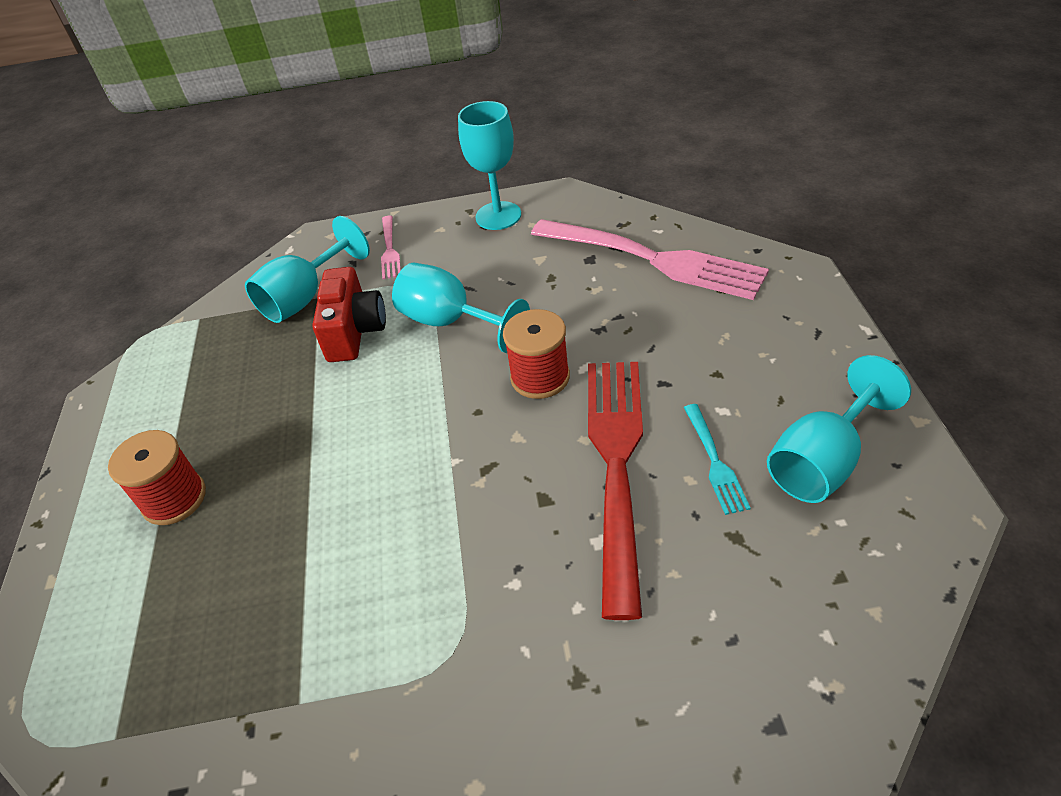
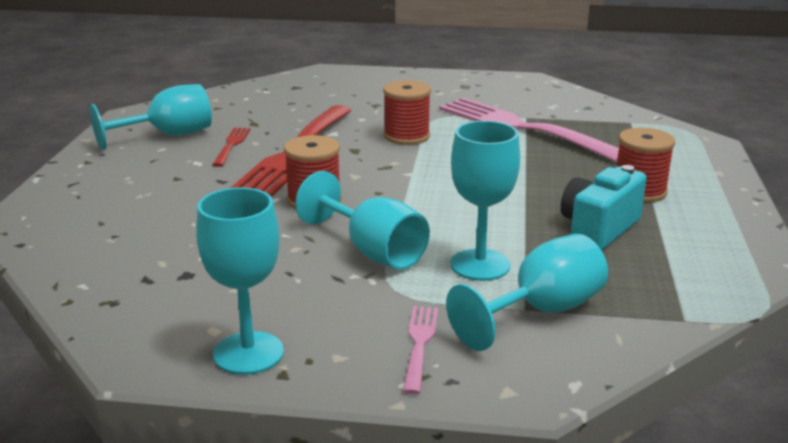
camera: 170 degrees left, 20 degrees down
(239, 411) = (598, 229): none -> turquoise camera
(354, 332) = (480, 265): red camera -> turquoise goblet
(485, 563) = (406, 136): none -> red spool
(651, 259) = (126, 259): pink fork -> pink fork (523, 128)
(714, 461) = (231, 145): turquoise fork -> red fork

